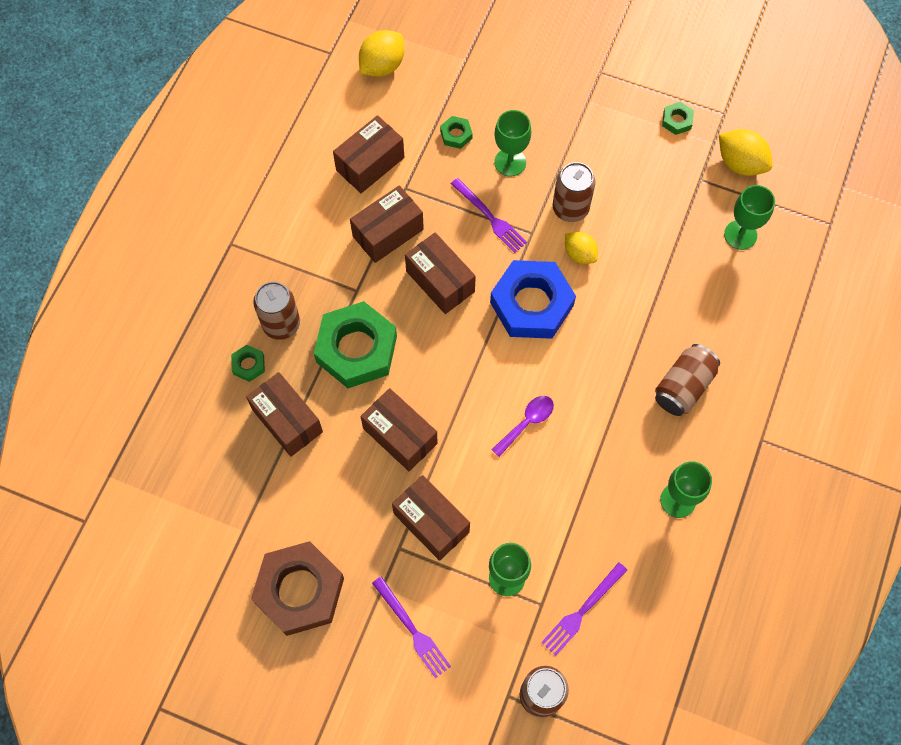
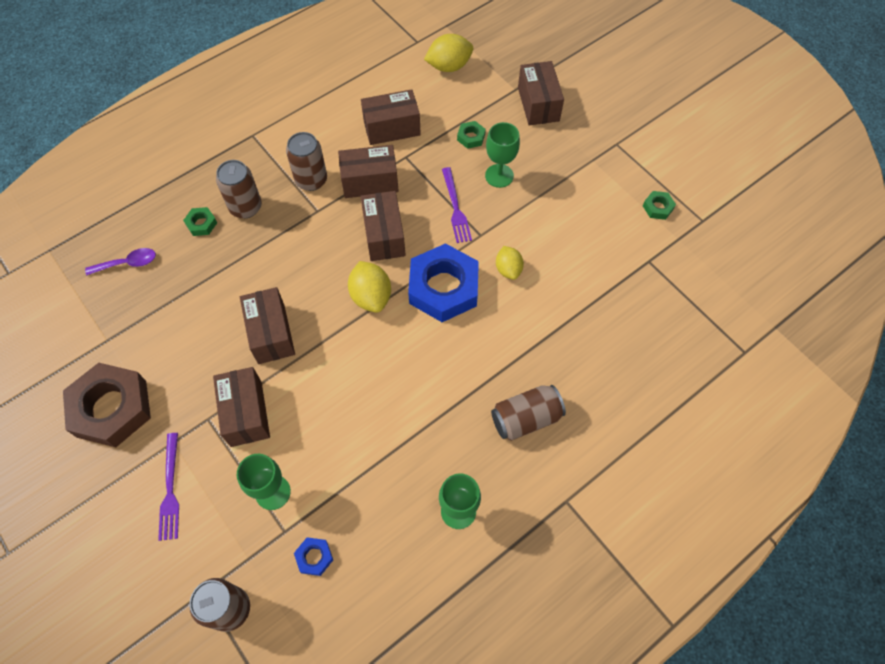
camera: 30 degrees right, 5 degrees down
(287, 420) = (198, 277): brown box -> brown box (538, 104)
(356, 349) = (286, 252): green nut -> none
(527, 423) = (376, 377): purple spoon -> purple spoon (127, 263)
(570, 208) = (524, 231): brown can -> brown can (311, 180)
(582, 610) = (314, 557): purple fork -> blue nut
(740, 163) = (692, 265): yellow lemon -> yellow lemon (371, 296)
(740, 235) = (656, 321): green goblet -> none

